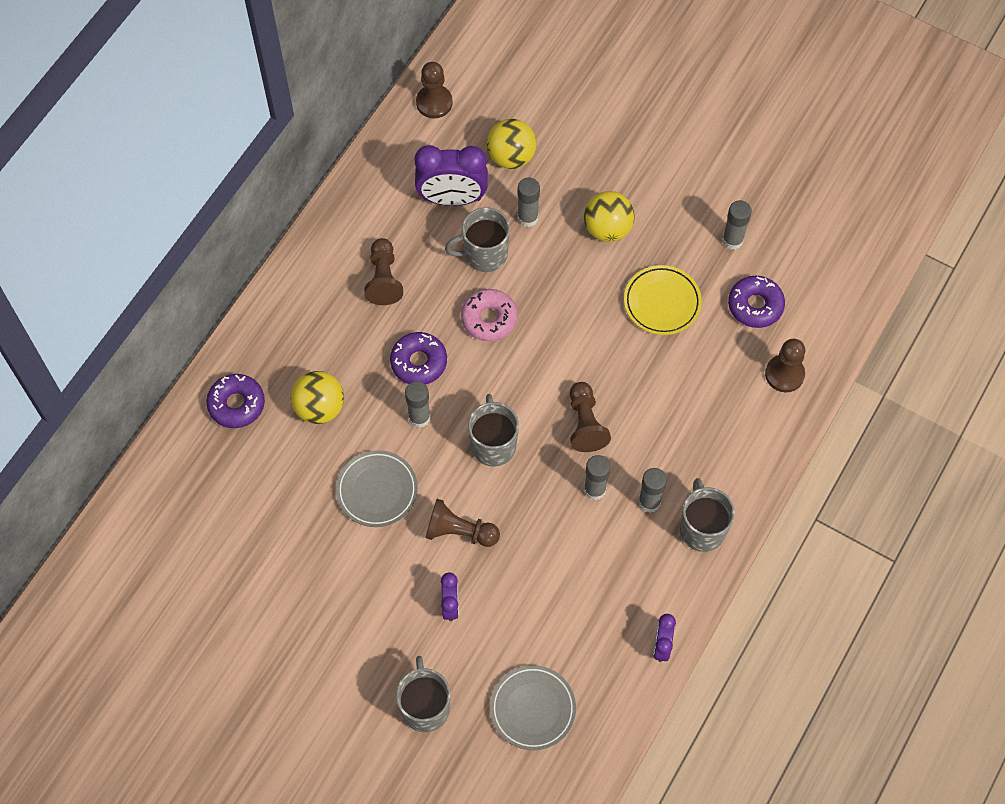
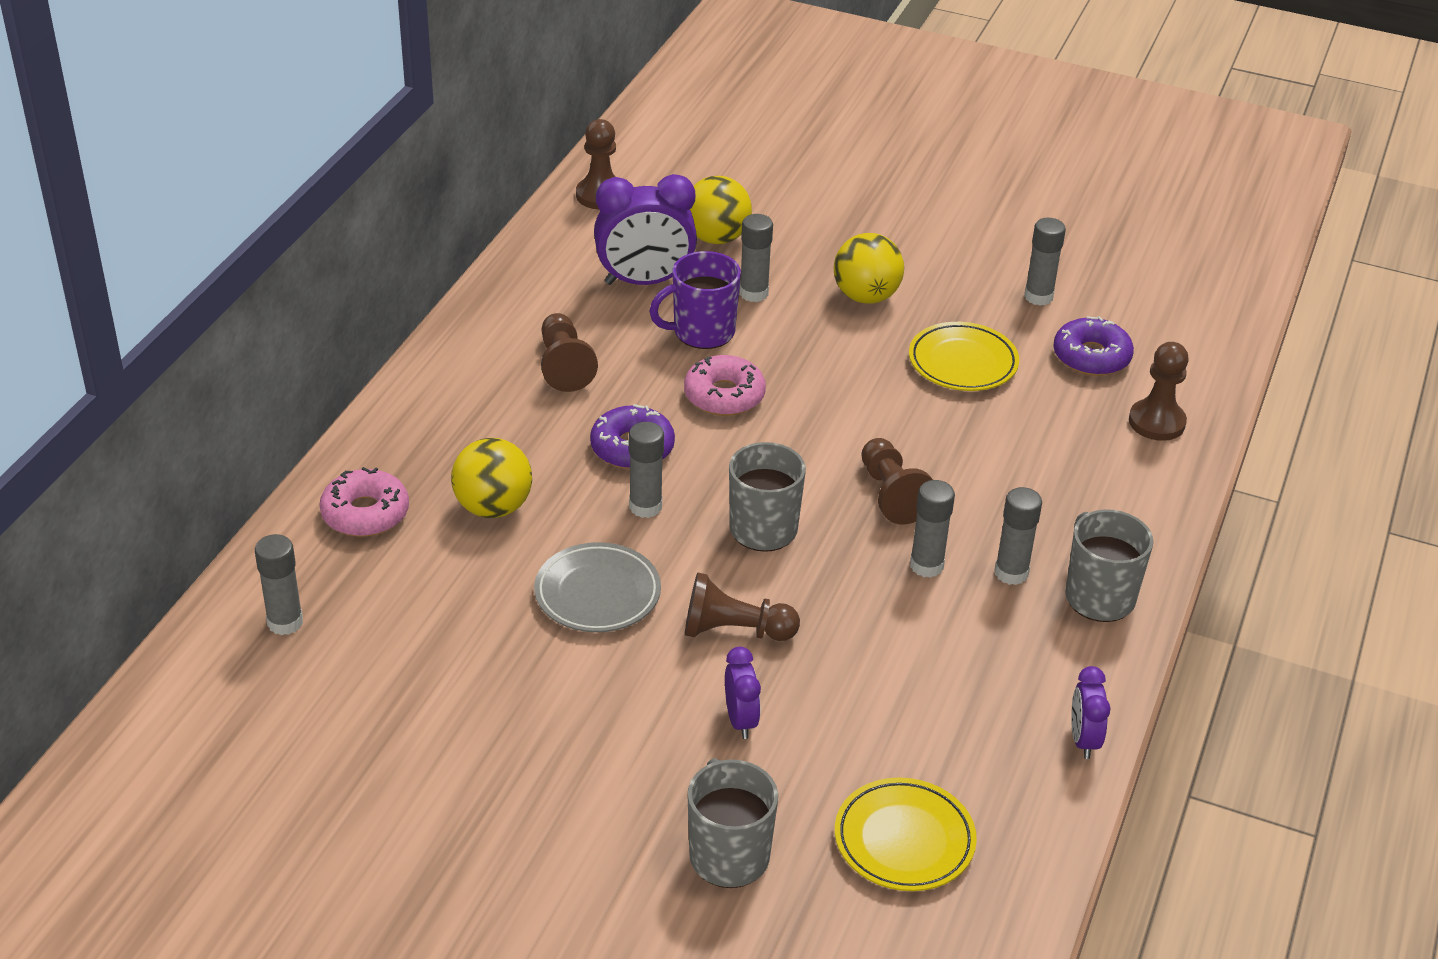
camera: 10 degrees left, 25 degrees down
(178, 493) = (285, 622): none -> grey glue stick
(236, 404) = (365, 513): purple donut -> pink donut
(484, 254) = (702, 332): grey mug -> purple mug
(532, 709) = (904, 840): grey plate -> yellow plate

